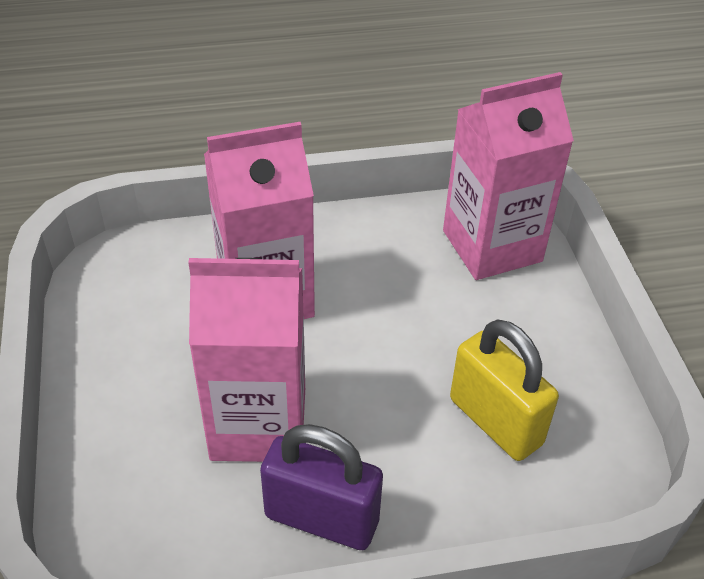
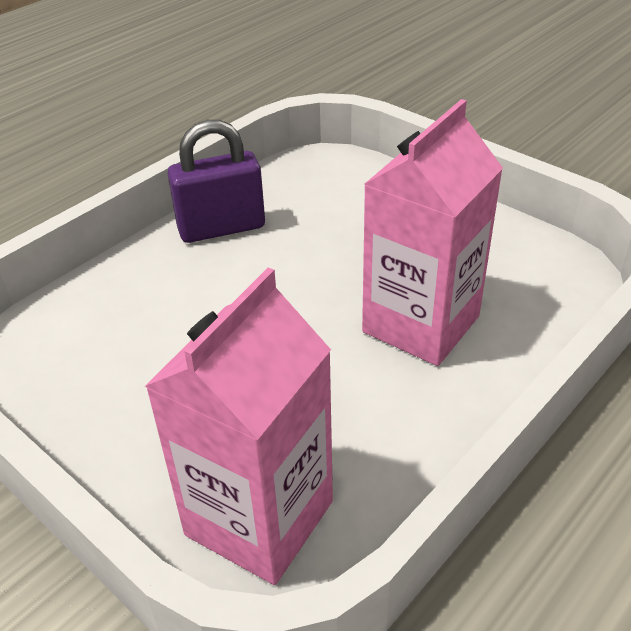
camera: 145 degrees right, 5 degrees down
(258, 423) = (317, 247): pink carton -> none
(495, 421) = (138, 341): yellow padlock -> none

